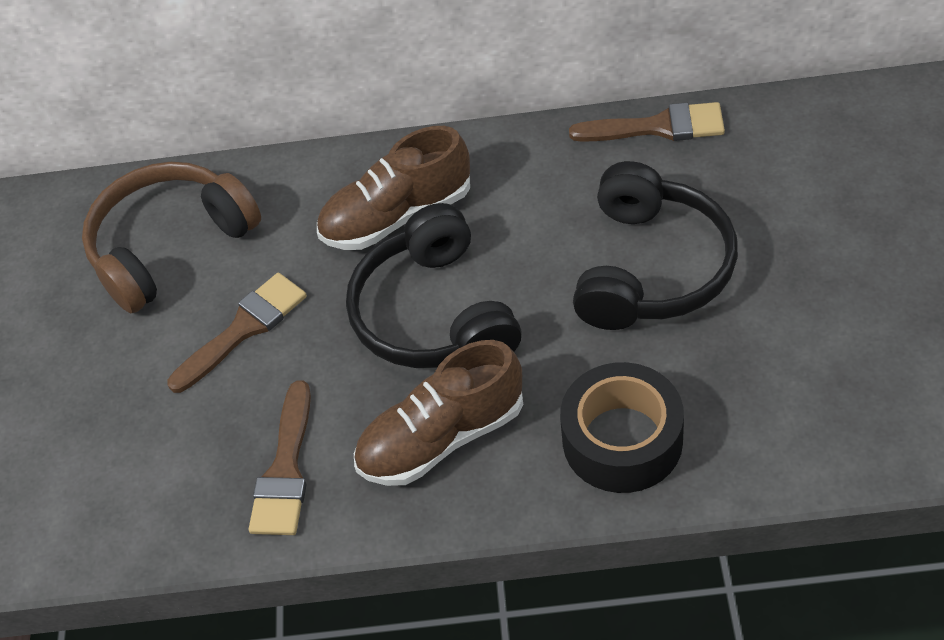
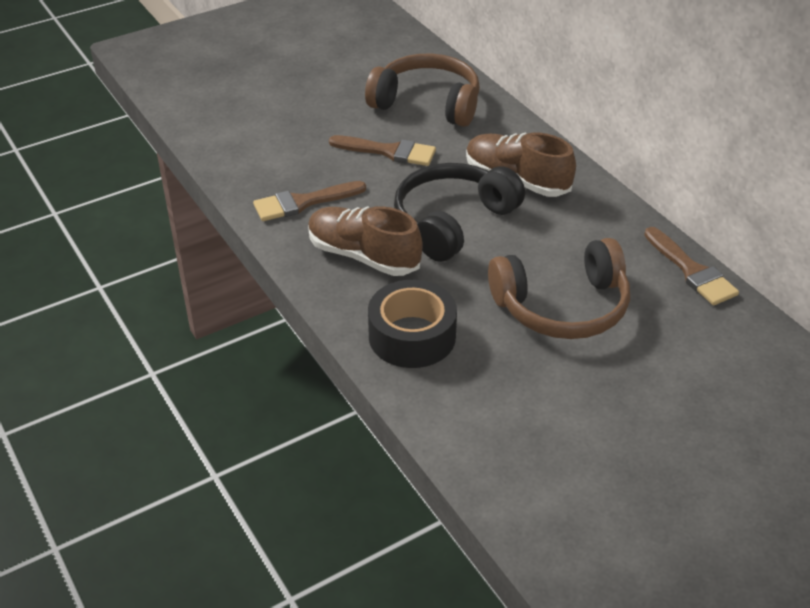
camera: 55 degrees right, 10 degrees down
(651, 268) = (562, 306): black headphones -> brown headphones

